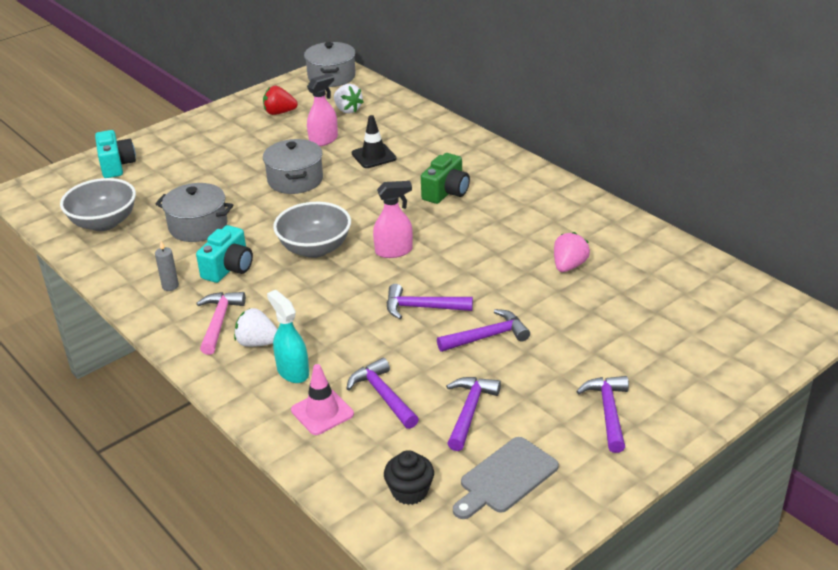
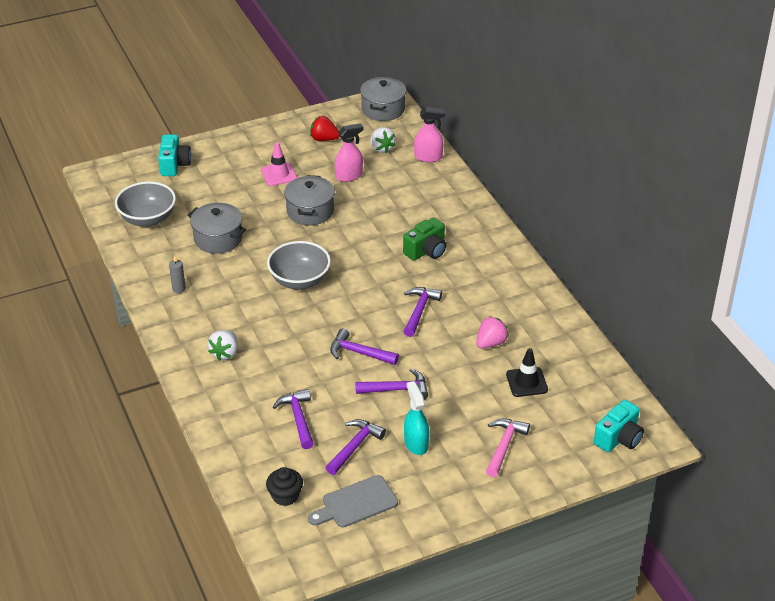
camera: 15 degrees right, 5 degrees up
(219, 322) = (204, 328): pink hammer -> pink hammer (504, 446)
(229, 268) = (227, 283): turquoise camera -> turquoise camera (619, 438)
(257, 343) = (225, 353): white strawberry -> white strawberry turned 105 degrees counterclockwise
(292, 371) = (241, 383): turquoise spray bottle -> turquoise spray bottle (416, 443)
(322, 412) = (249, 421): pink traffic cone -> pink traffic cone (279, 174)
(374, 156) = (383, 201): black traffic cone -> black traffic cone (526, 382)
(394, 251) = (360, 297): pink spray bottle -> pink spray bottle (428, 157)
(608, 412) = (455, 472): purple hammer -> purple hammer (419, 311)

